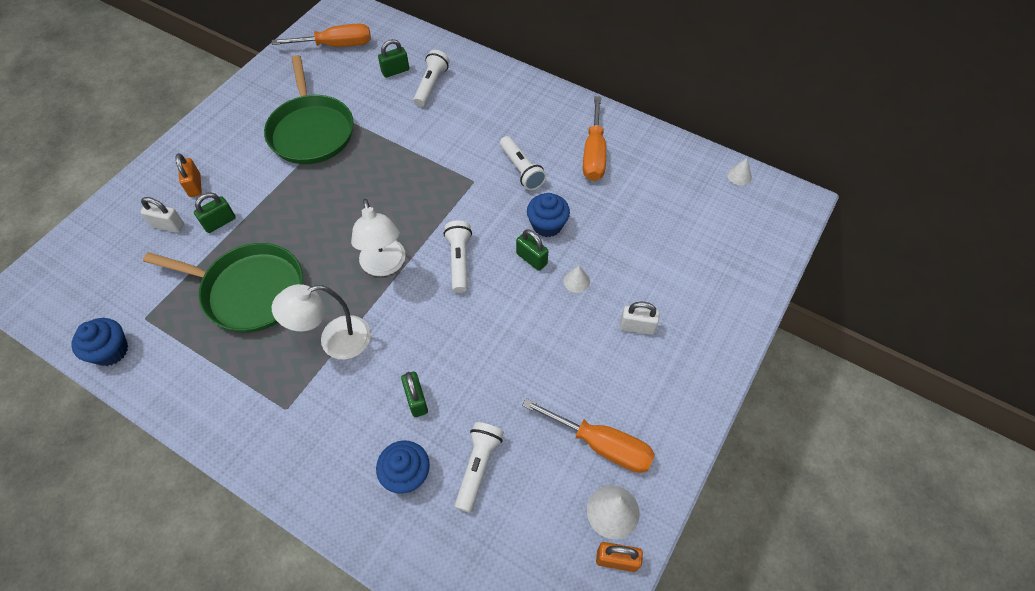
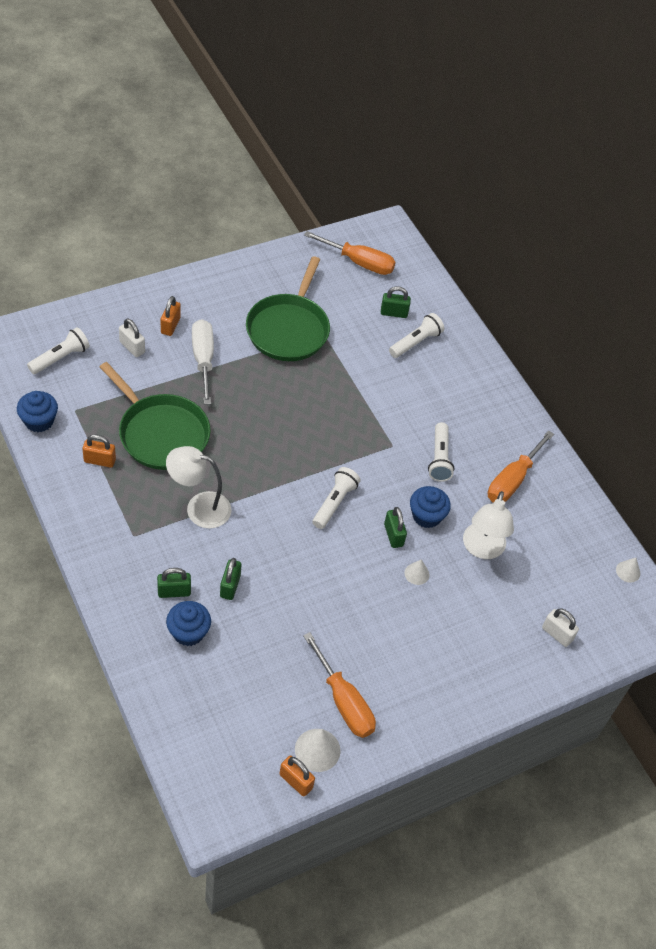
camera: 25 degrees right, 5 degrees down
(202, 354) = (99, 460): none -> orange padlock
(220, 222) = (171, 366): green padlock -> green padlock (174, 592)
(247, 199) = (203, 359): none -> white screwdriver
(384, 266) = (273, 473): white lamp -> white lamp (482, 549)
(478, 467) = (242, 659): white flashlight -> white flashlight (60, 358)
(637, 326) = (438, 636): white padlock -> white padlock (557, 634)

